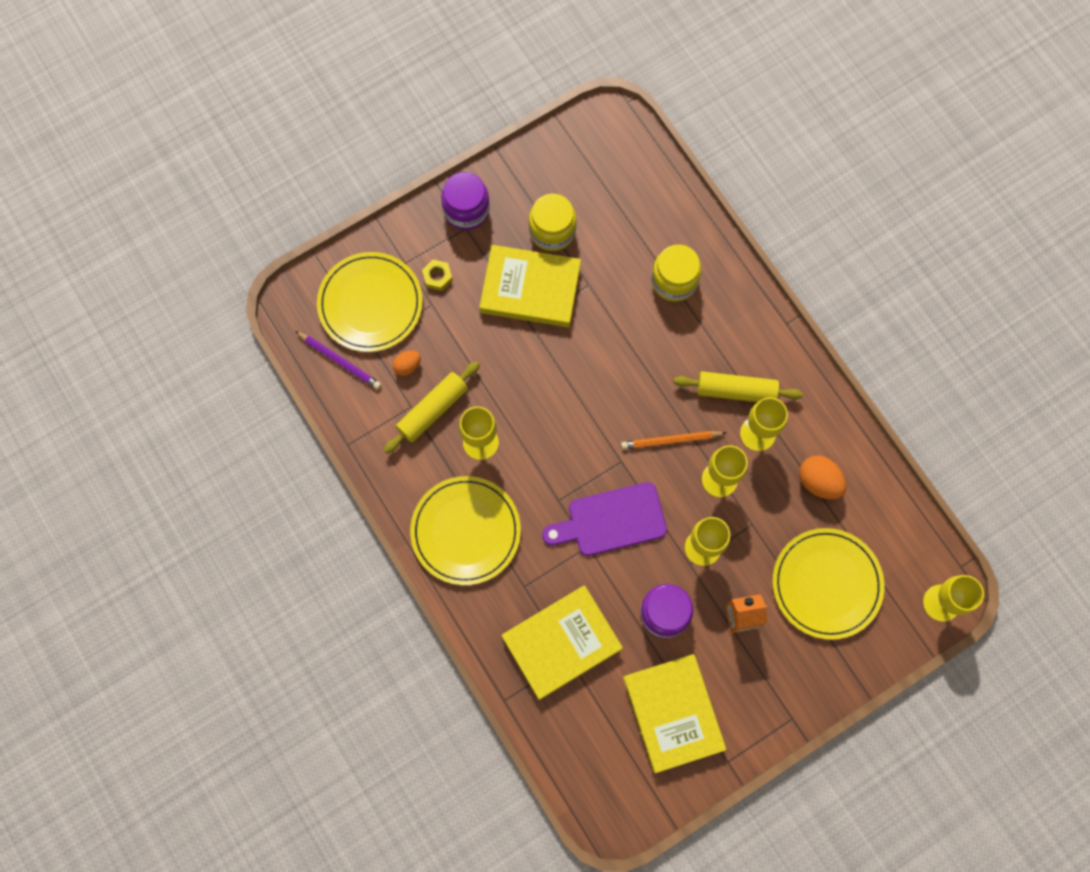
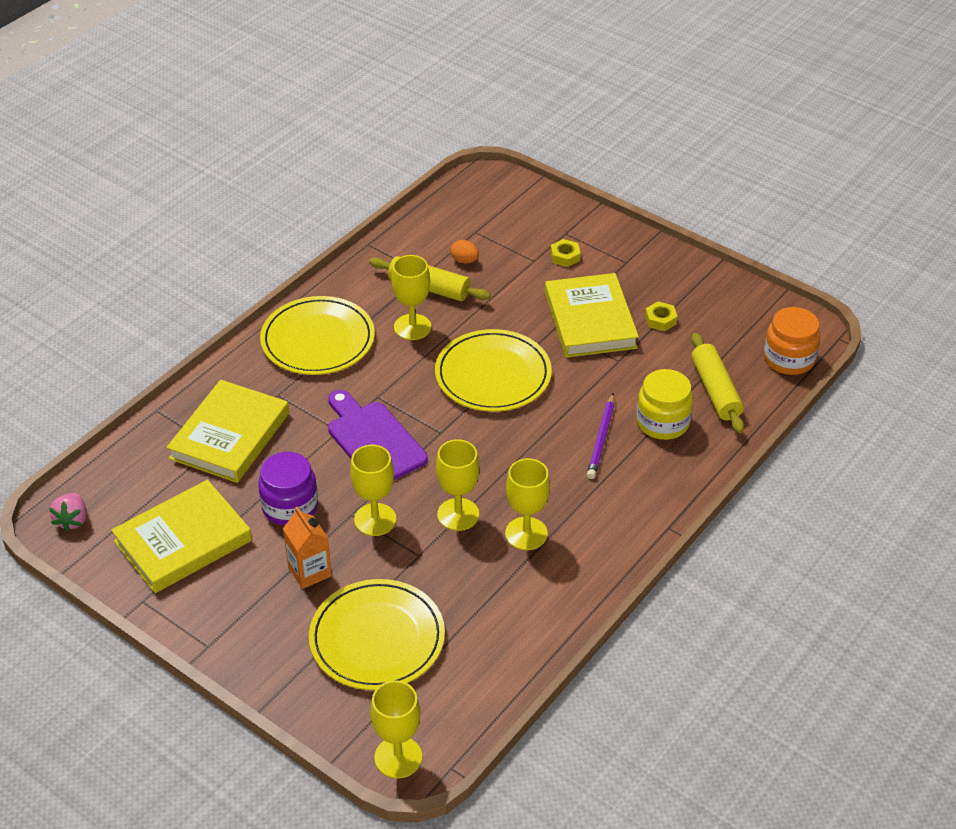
camera: 70 degrees right, 30 degrees down
(340, 361) = (447, 218): purple pencil -> purple pencil (601, 439)
(370, 304) = (513, 222): yellow plate -> yellow plate (493, 375)
(466, 210) = (645, 257): purple jar -> none
(552, 231) = (660, 320): yellow jar -> yellow nut
(561, 643) = (229, 436): yellow book -> yellow book turned 75 degrees clockwise
(616, 804) = (72, 520): none -> pink strawberry
(637, 152) = (789, 359): none -> orange jar
(670, 440) = (482, 464): orange pencil -> none
(736, 391) = (566, 503): yellow rolling pin -> yellow rolling pin (715, 391)
(818, 482) = (495, 601): orange egg -> none

